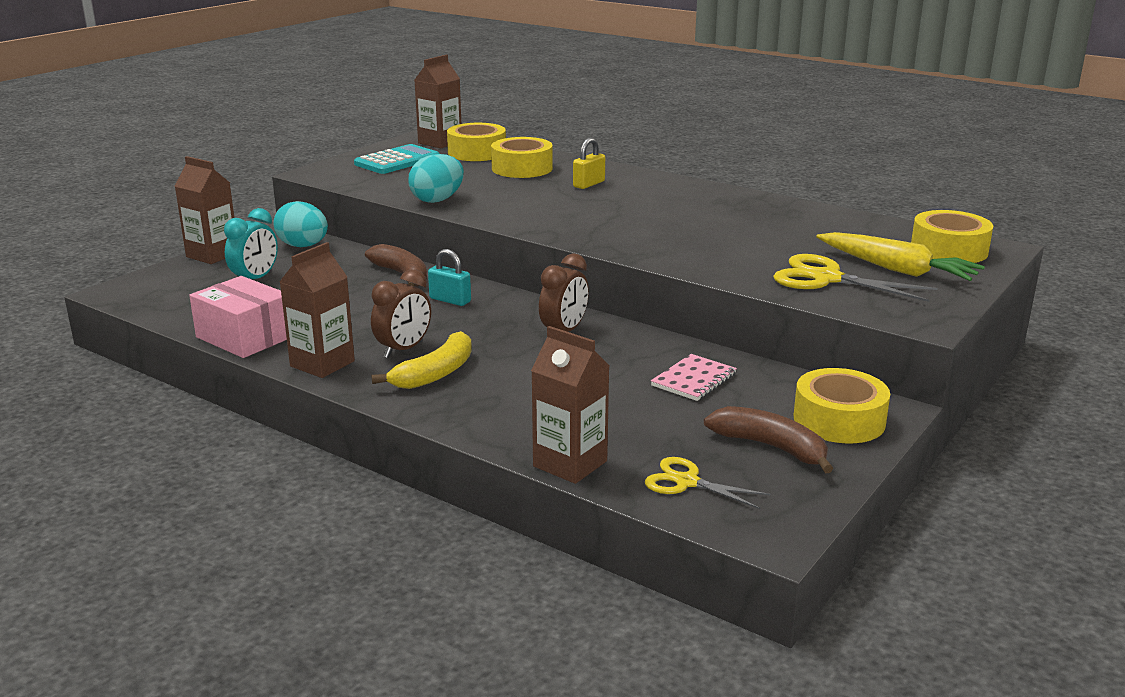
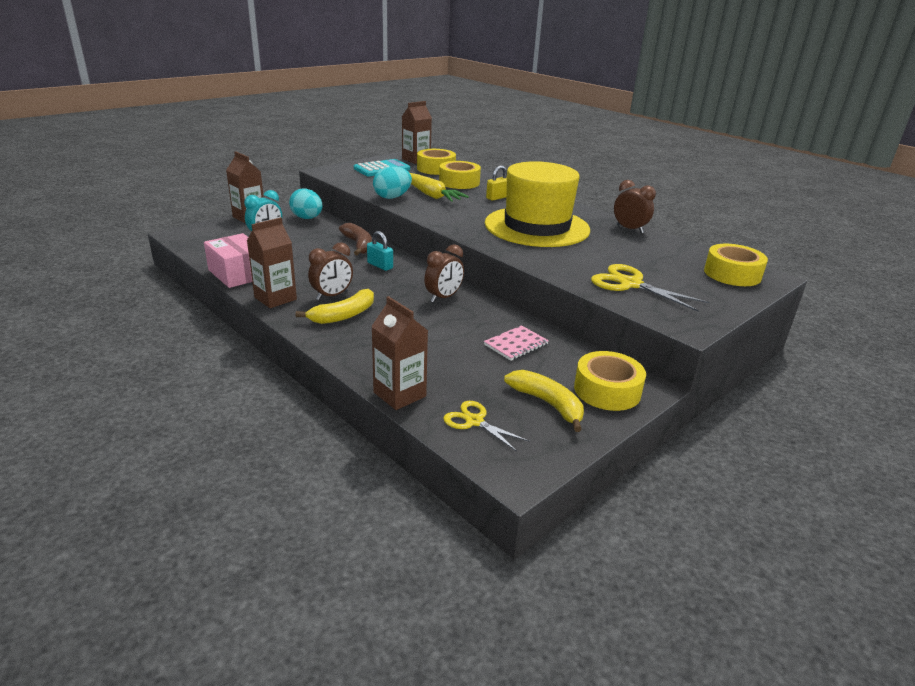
camera: 10 degrees right, 5 degrees up
(664, 218) = (537, 227): none -> yellow hat
(771, 447) = (548, 404): brown banana -> yellow banana
(790, 207) = (629, 229): none -> brown clock
(897, 269) = (686, 284): yellow carrot -> yellow carrot (430, 195)

